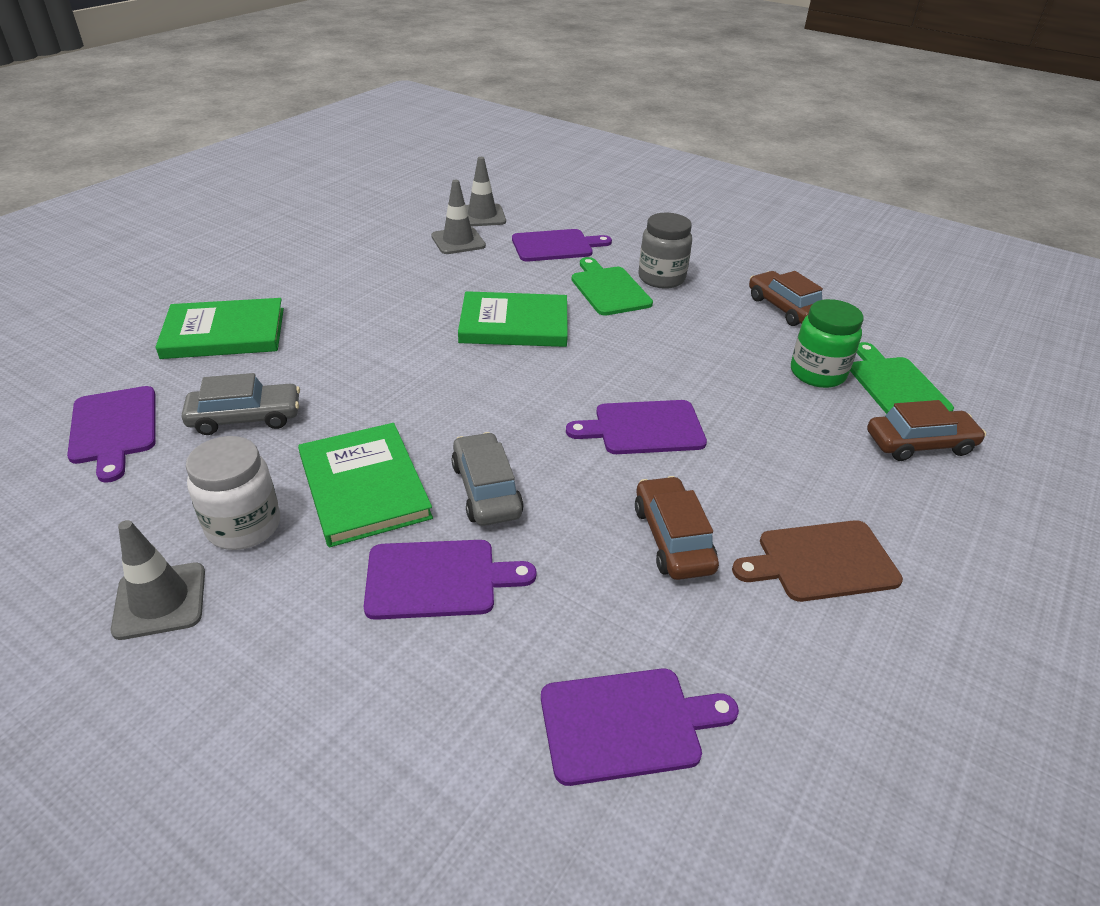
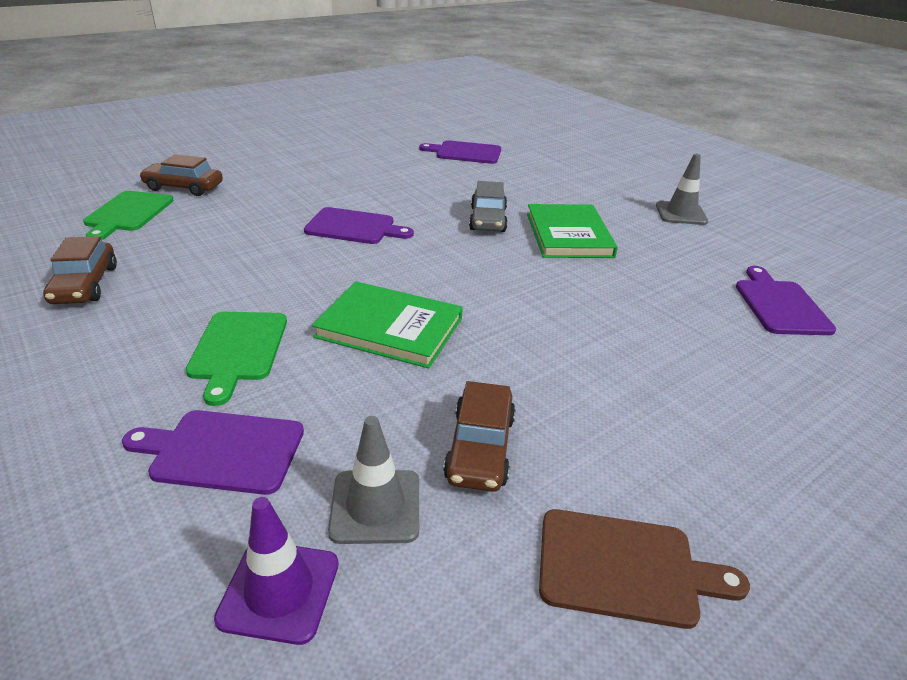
camera: 160 degrees left, 5 degrees down
(224, 333) = (730, 386): green book -> none
(244, 526) = (645, 232): white jar -> none
(245, 418) = (668, 291): grey car -> none
(438, 579) = (530, 195): purple cutting board -> none
(482, 216) = (279, 591): grey traffic cone -> purple traffic cone
(661, 278) = (153, 351): grey jar -> none
(672, 538) = (393, 185): brown car -> brown car (480, 448)
(817, 373) = (169, 231): green jar -> none
(821, 562) = (327, 166): brown cutting board -> brown cutting board (625, 567)

